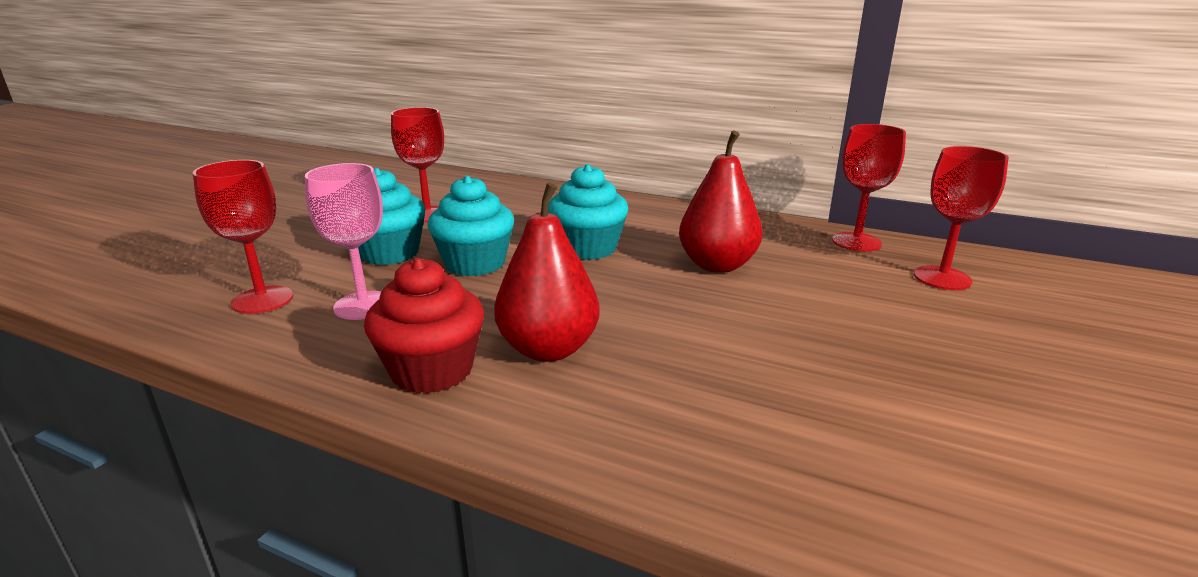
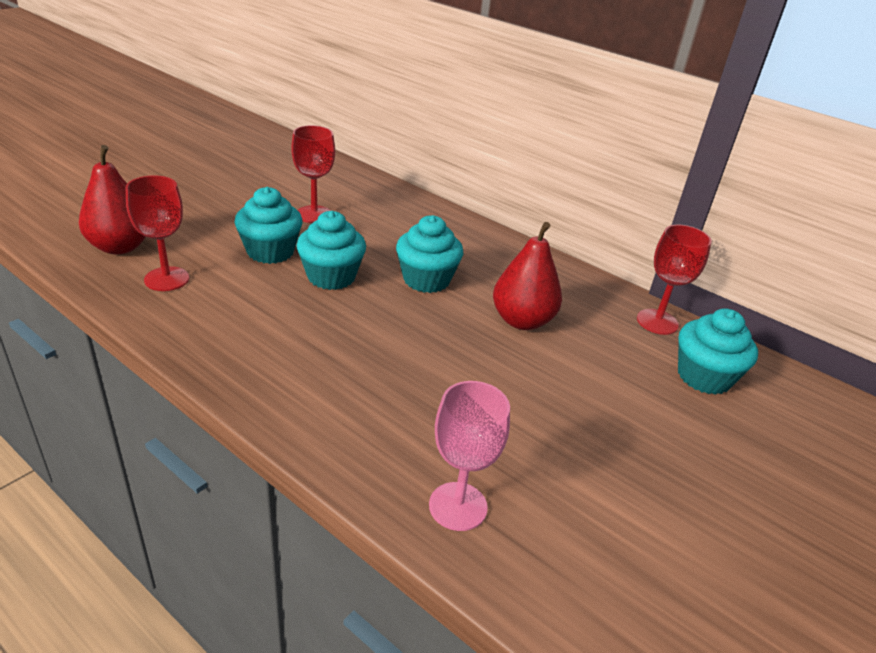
camera: 10 degrees right, 10 degrees up
(363, 305) = (235, 301): pink goblet -> pink goblet (458, 506)
(432, 370) = (263, 371): red cupcake -> none
(548, 349) = (351, 372): red pear -> red pear (120, 247)
(942, 278) = (704, 377): red goblet -> turquoise cupcake

